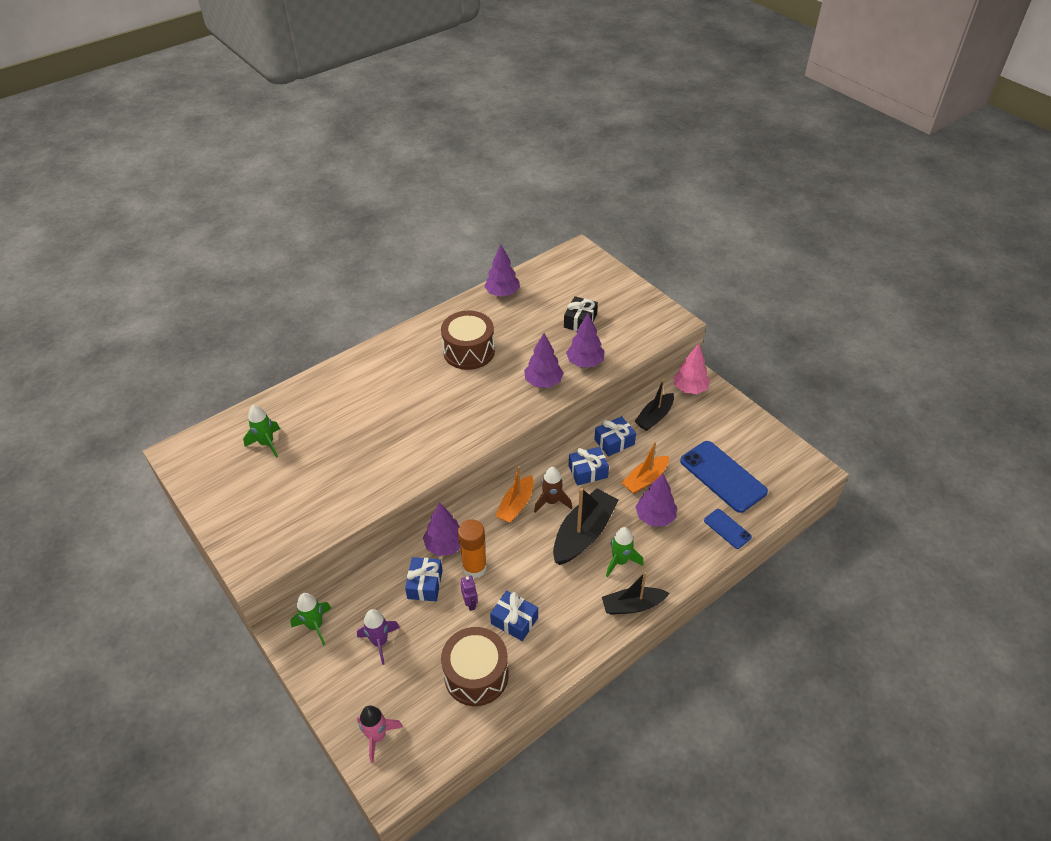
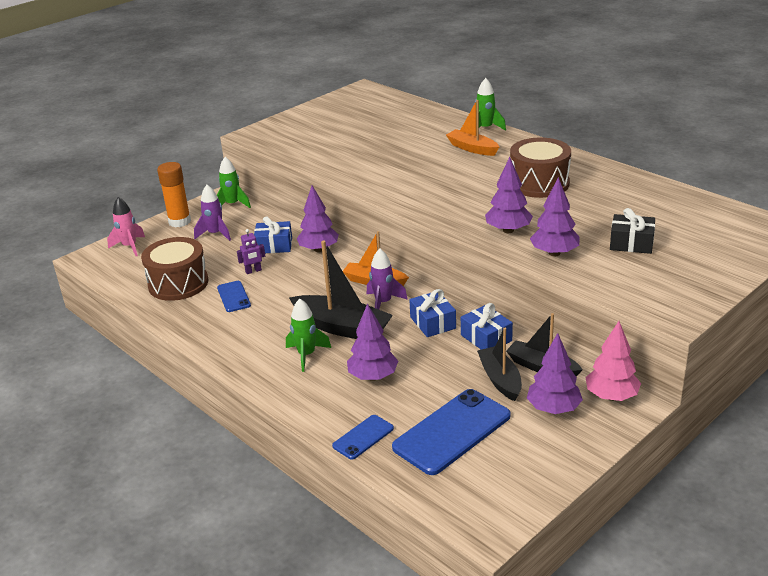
camera: 85 degrees right, 15 degrees down
(267, 443) = (380, 116): green rocket -> green rocket (485, 129)
(474, 567) = (294, 268): orange glue stick -> orange glue stick (179, 221)
(502, 293) = (652, 189): purple tree -> purple tree (553, 409)
(514, 620) = (233, 297): blue gift -> blue phone
(552, 501) = (383, 303): brown rocket -> purple rocket
(632, 605) = (249, 367): black boat -> black boat (500, 379)
(645, 479) = (430, 365): orange boat -> orange boat (472, 148)

